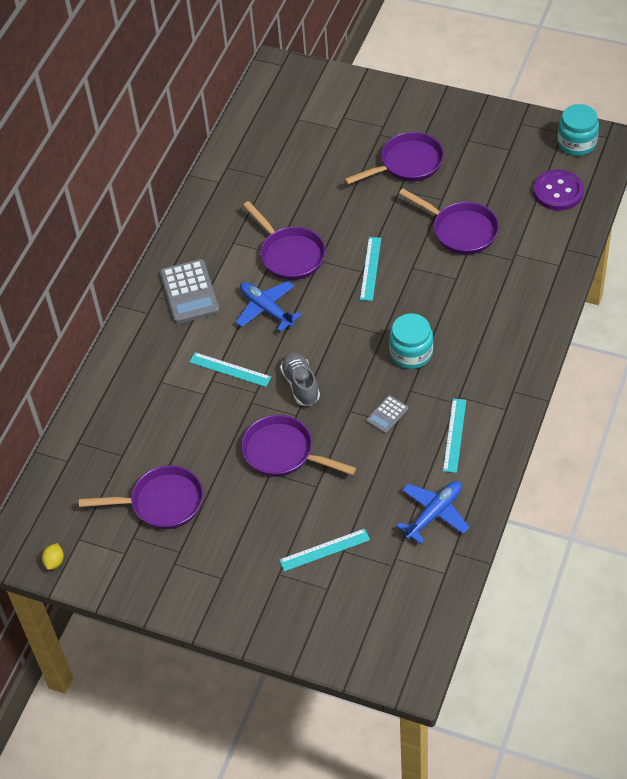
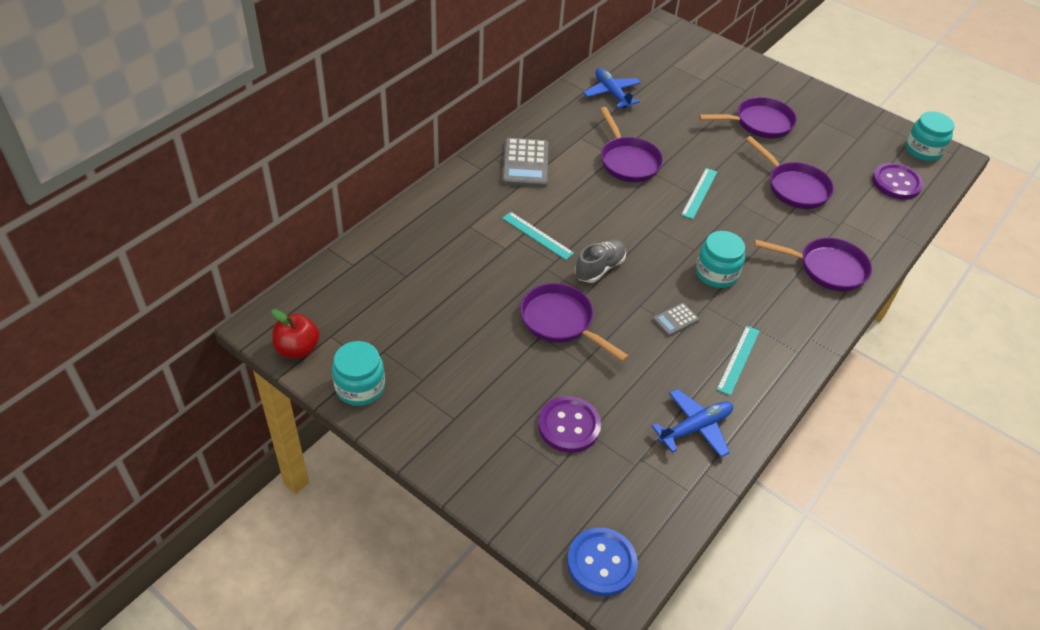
camera: 10 degrees right, 5 degrees down
(54, 562) = (298, 349): yellow lemon -> red apple
(127, 578) = (360, 387): none -> turquoise jar
(161, 503) = (424, 329): purple pan -> purple pan (827, 268)
(266, 309) = (590, 197): blue plane -> blue plane (611, 93)
(300, 385) = (599, 268): grey shoe -> grey shoe turned 45 degrees clockwise
(324, 550) = (569, 426): turquoise ruler -> purple button
(391, 658) = (601, 563): none -> blue button

